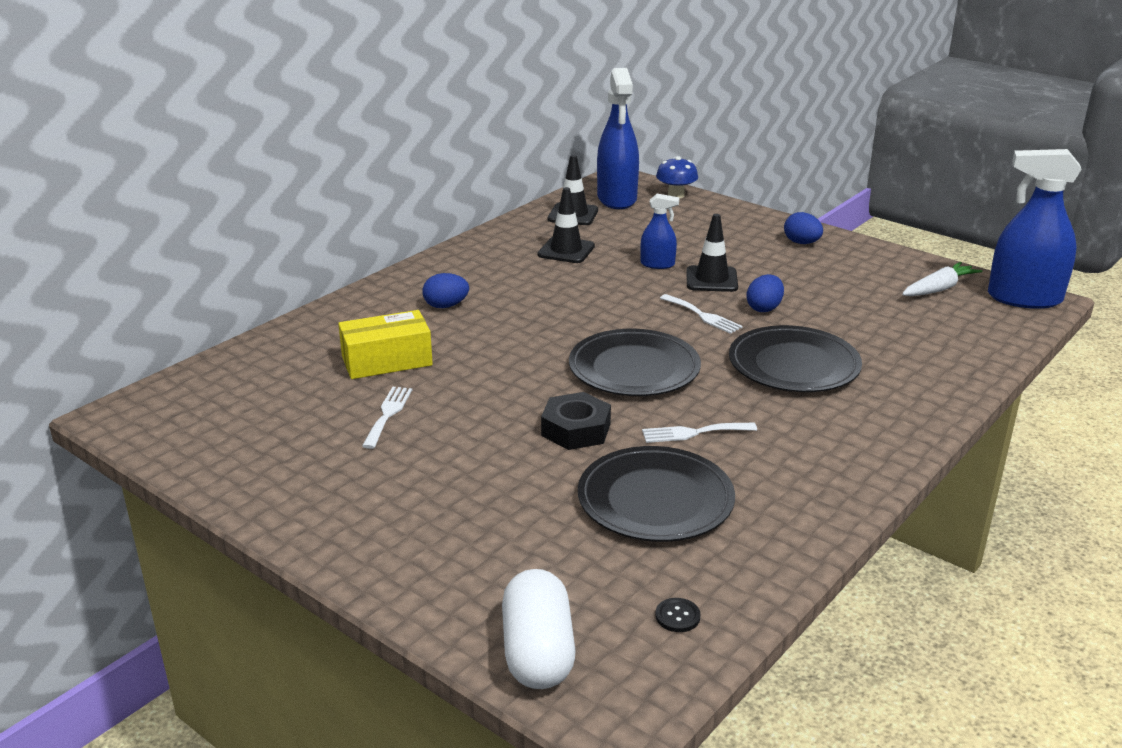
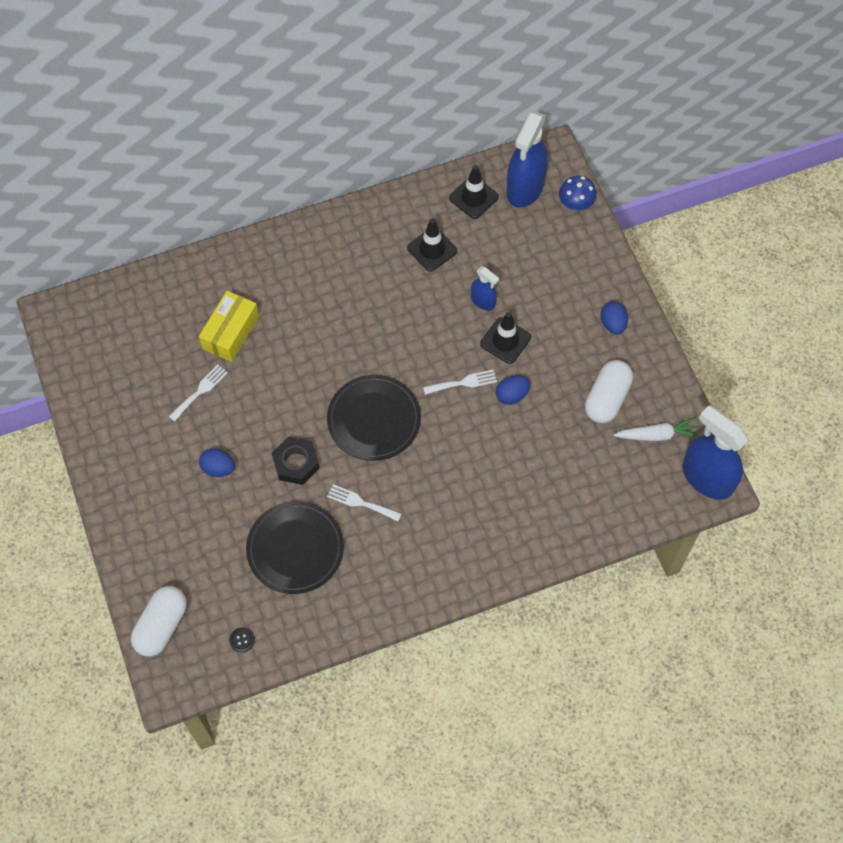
camera: 30 degrees right, 35 degrees up
(387, 361) = (230, 332): yellow box -> yellow box turned 75 degrees counterclockwise
(446, 306) = (304, 284): blue egg -> blue egg (218, 468)
(703, 315) = (463, 382): white fork -> white fork turned 90 degrees counterclockwise
(794, 365) = (476, 468): black plate -> none
(859, 283) = (606, 398): none -> white capsule

